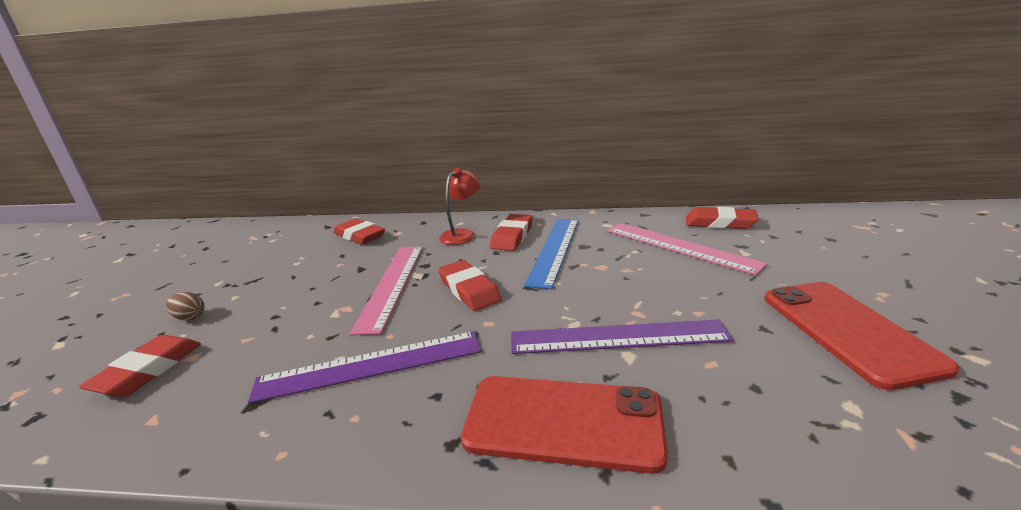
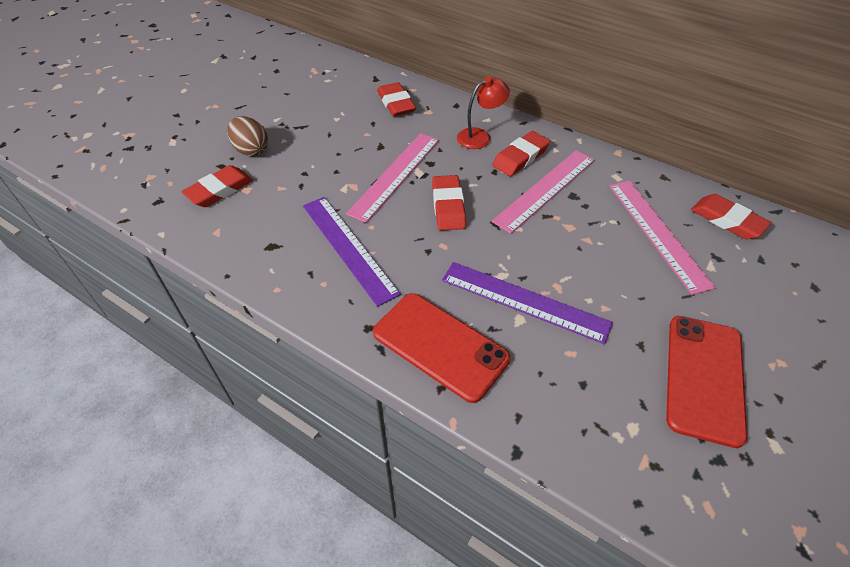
camera: 25 degrees right, 25 degrees up
(190, 317) = (251, 150): brown egg -> brown egg, size x1.66
(370, 366) = (348, 248): purple ruler -> purple ruler turned 45 degrees clockwise
(554, 249) = (545, 189): blue ruler -> pink ruler

